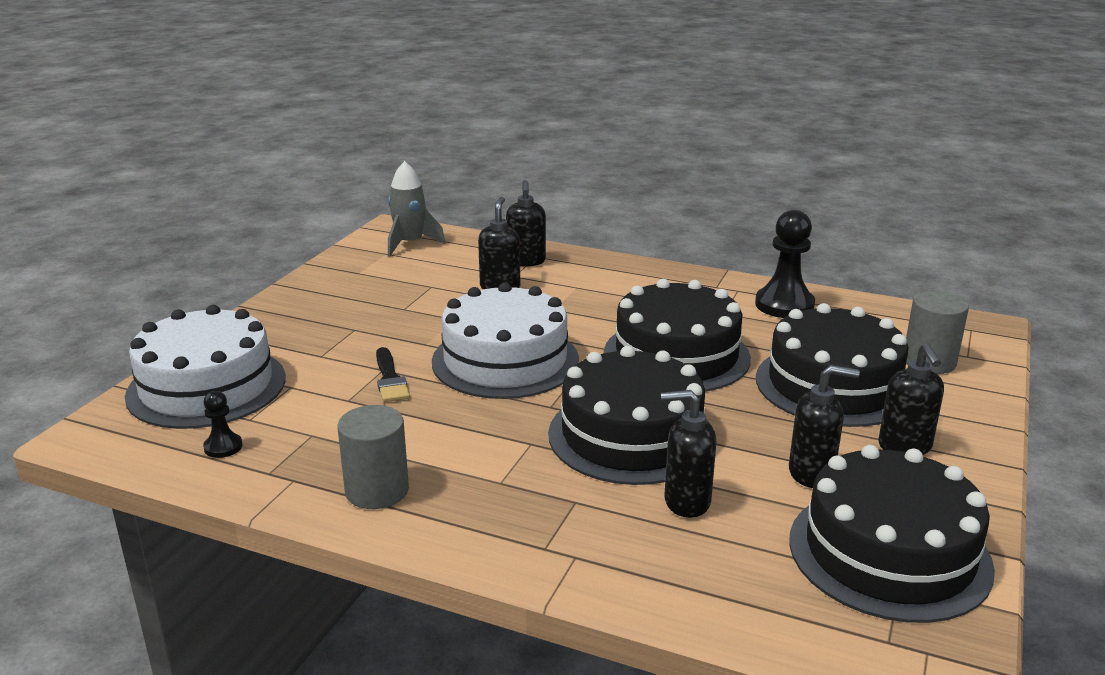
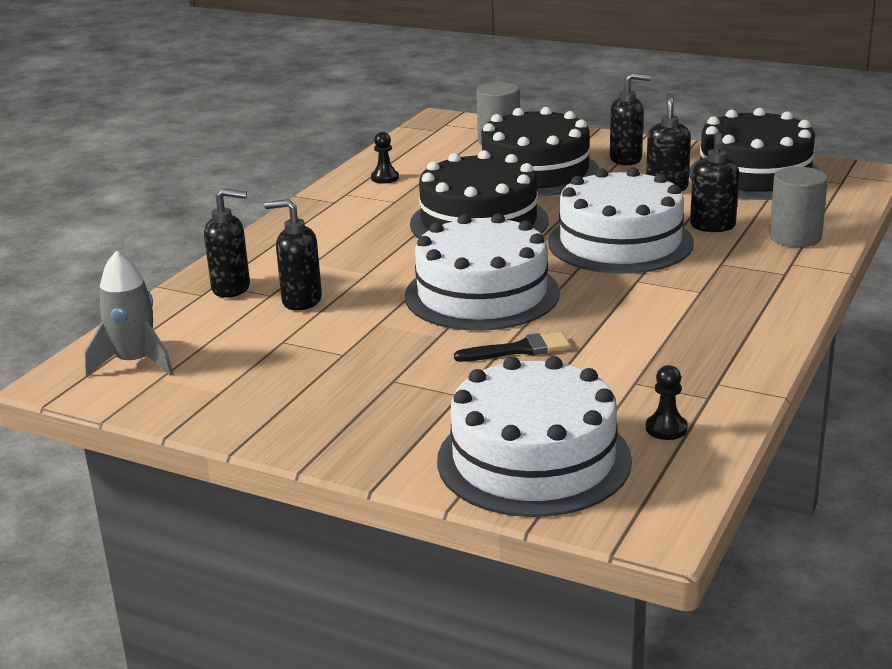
camera: 85 degrees left, 0 degrees up
(377, 490) = (726, 341): grey cylinder -> grey cylinder (795, 237)
(631, 435) = (620, 242): black cake -> white cake
(784, 305) = (385, 178): black pawn -> black pawn, size x0.50

